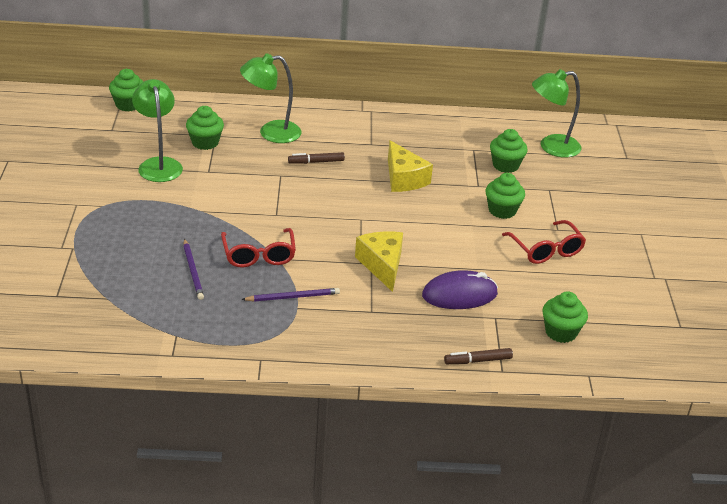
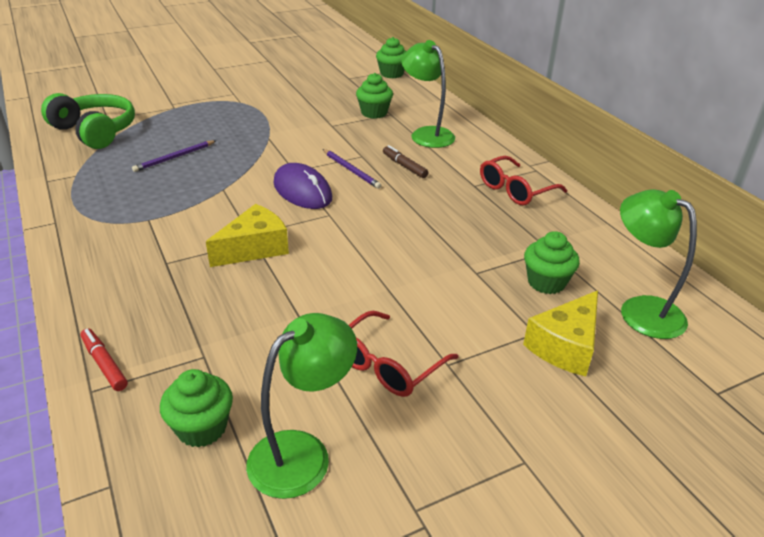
camera: 65 degrees right, 0 degrees up
(83, 308) = (95, 131): none -> green headphones
(159, 164) = (319, 105): green lamp -> green lamp (302, 453)
(258, 255) = (221, 179): red glasses -> red glasses (515, 190)
(293, 297) = (164, 213): purple pencil -> purple pencil (351, 170)
(404, 178) = (432, 220): yellow cheese -> yellow cheese (565, 346)
(459, 294) = (234, 315): purple mouse -> purple mouse (302, 191)
(478, 361) = (104, 364): brown marker -> red marker
(502, 210) = (442, 304): green cupcake -> none

